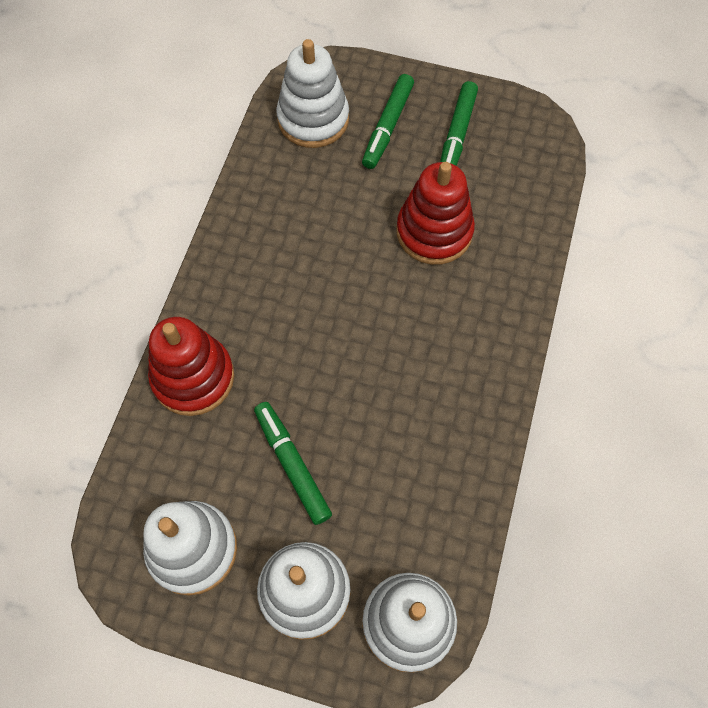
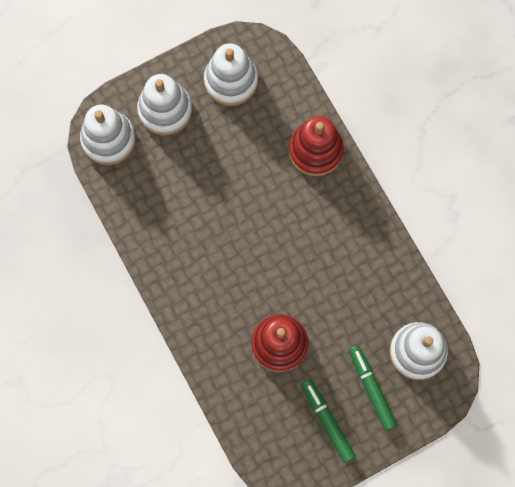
camera: 135 degrees right, 10 degrees up
(292, 464) = (226, 156): green marker -> none

